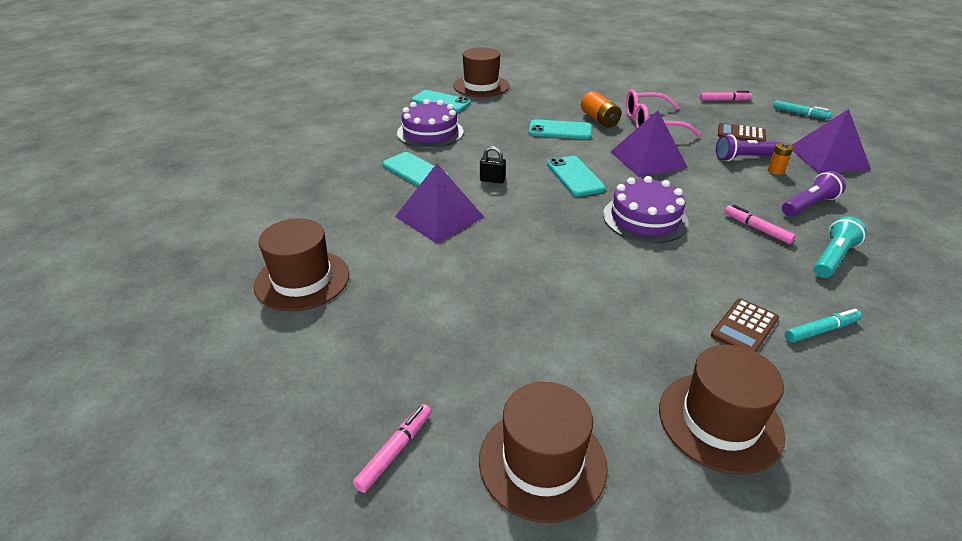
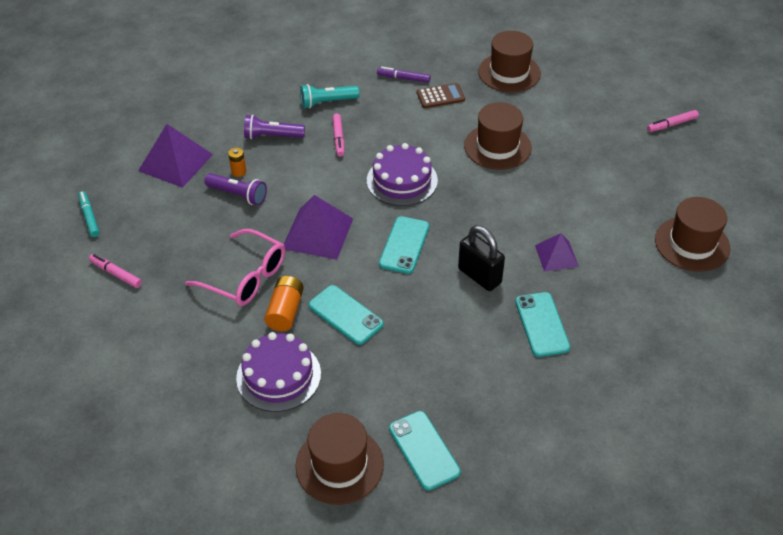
camera: 145 degrees left, 10 degrees up
(430, 132) = (484, 385): purple cake -> purple cake (278, 376)
(439, 216) = (556, 256): purple pyramid -> purple pyramid, size x0.61
(492, 180) = (479, 276): black padlock -> black padlock, size x1.79
(542, 462) = (605, 93): brown hat -> brown hat (497, 147)
(741, 134) = (190, 221): brown calculator -> none
(821, 330) = (403, 78): turquoise marker -> purple marker

